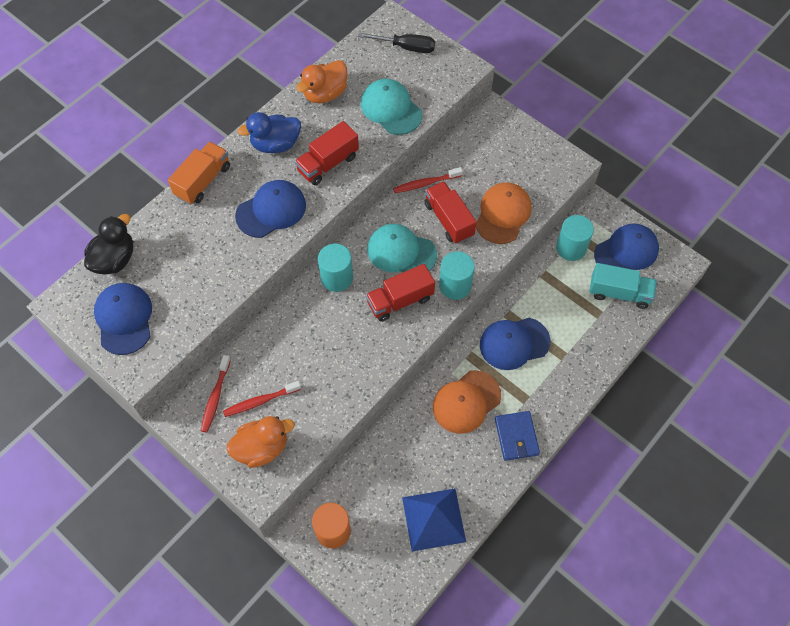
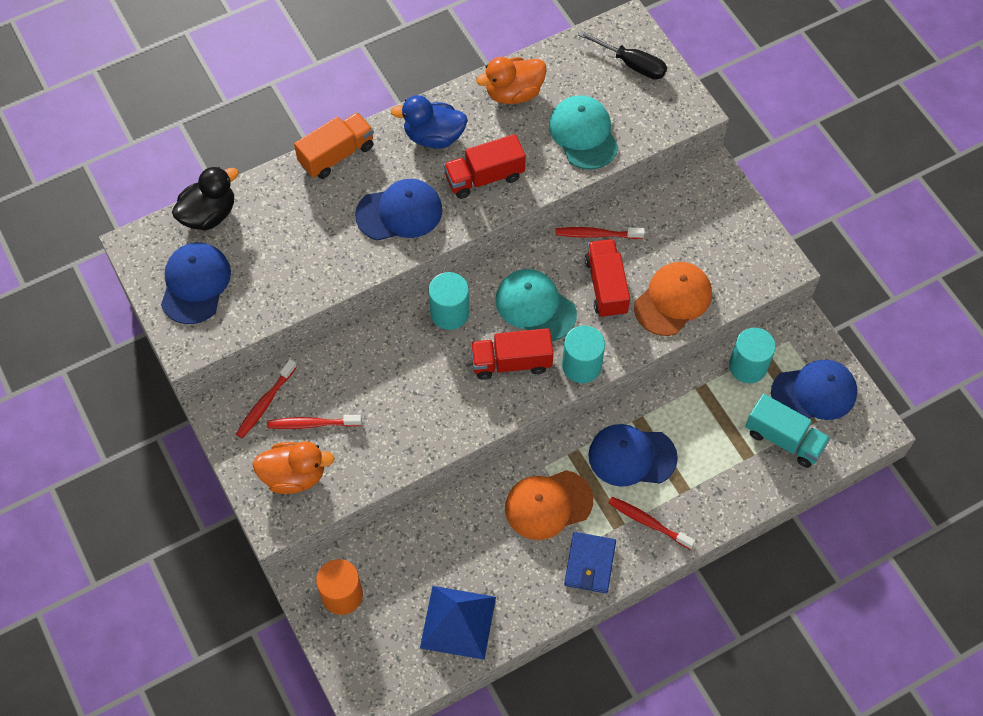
camera: 20 degrees right, 0 degrees up
(547, 389) = (648, 522): none -> red toothbrush

